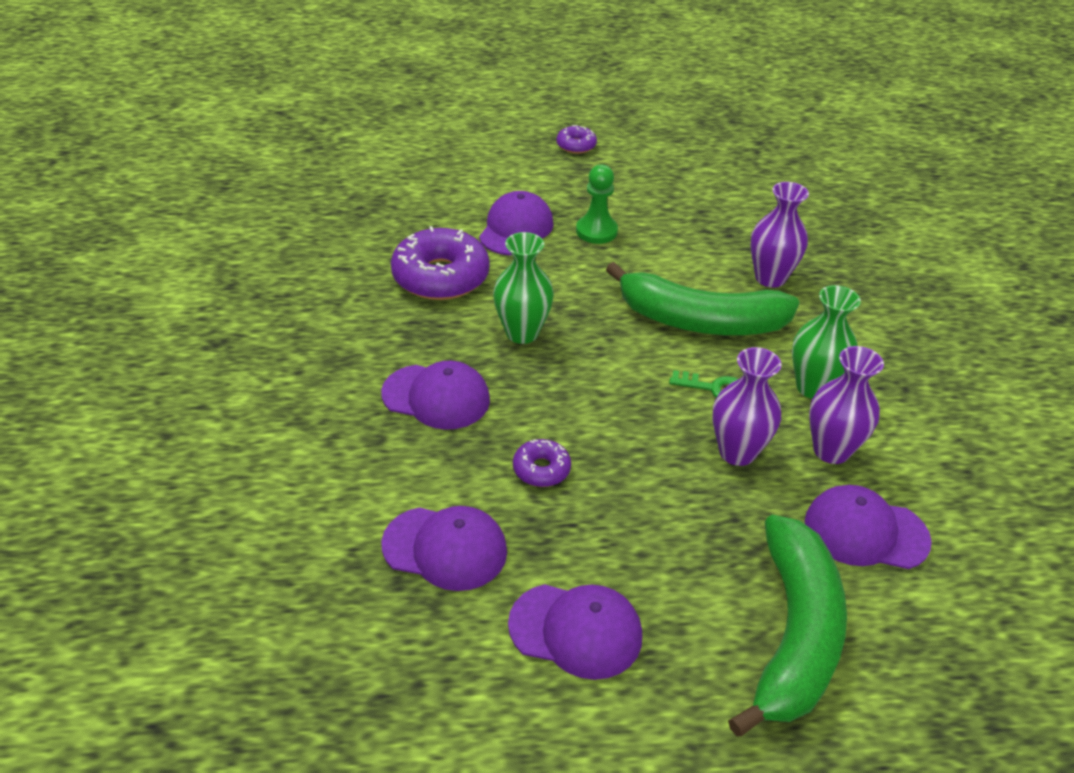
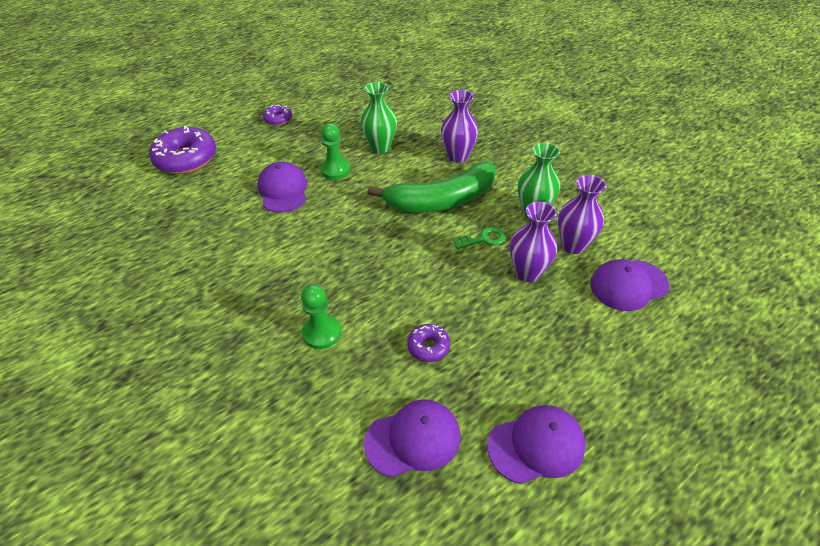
camera: 30 degrees left, 5 degrees up
(436, 397) = (321, 333): purple cap -> green pawn
(440, 277) = (258, 245): purple donut -> purple donut (186, 159)
(522, 333) = (342, 259): green vase -> green vase (380, 147)
(794, 635) = (647, 370): green banana -> none

